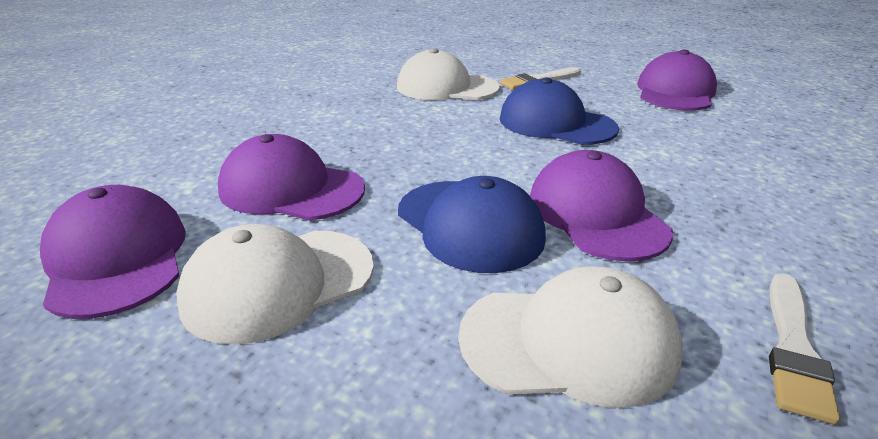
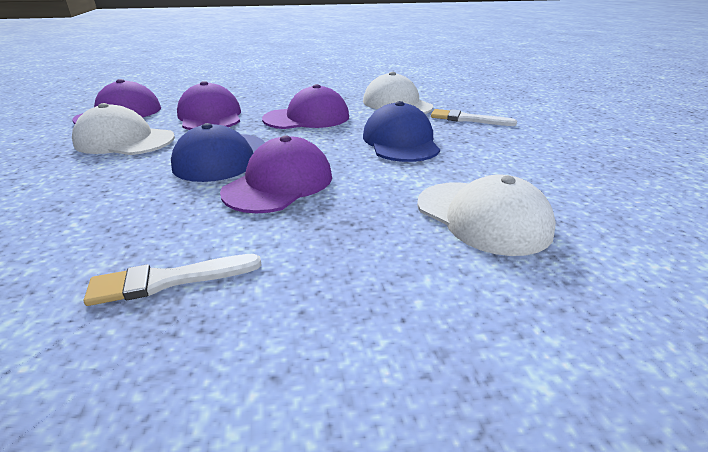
camera: 50 degrees right, 0 degrees up
(569, 342) = (123, 210): white cap -> white cap (482, 217)
(675, 92) = (562, 161): purple cap -> purple cap (307, 118)

